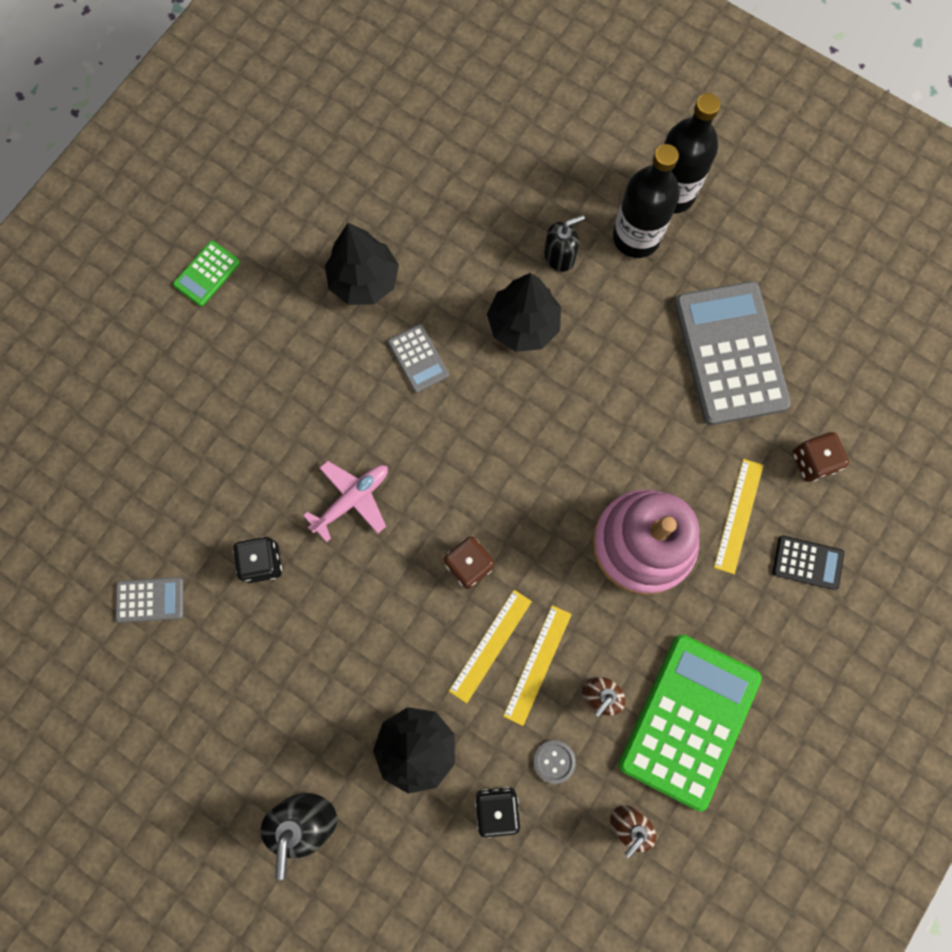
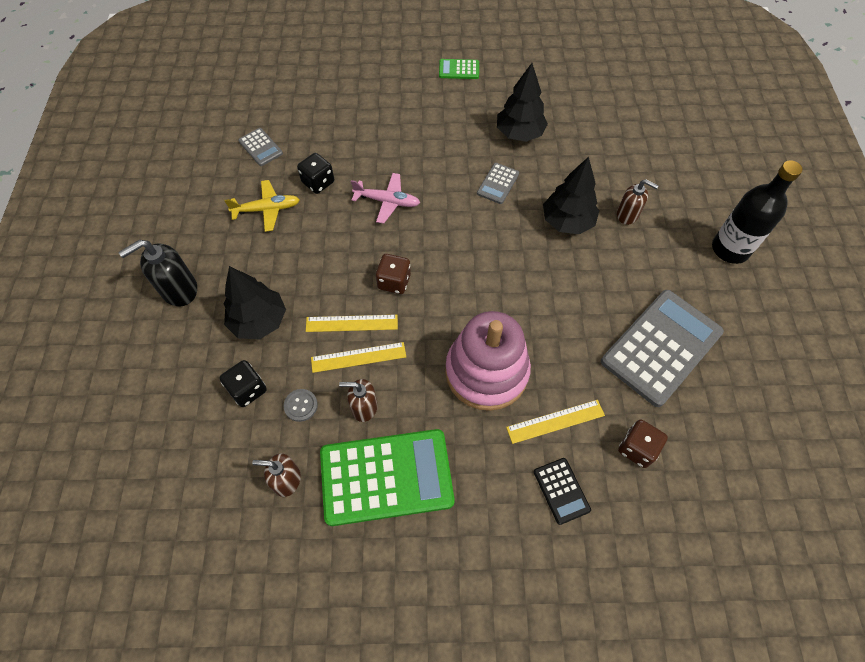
camera: 55 degrees right, 15 degrees down
(259, 648) = (267, 209): none -> yellow plane
(559, 256) = (627, 215): black soap dispenser -> brown soap dispenser
(636, 237) = (681, 247): black bottle -> none

